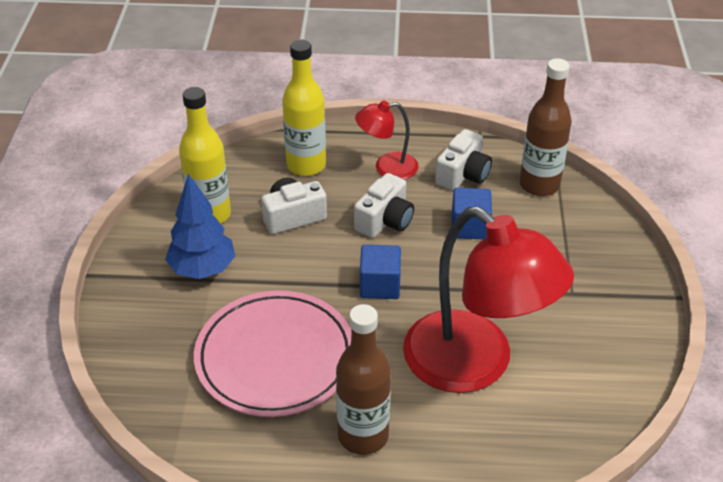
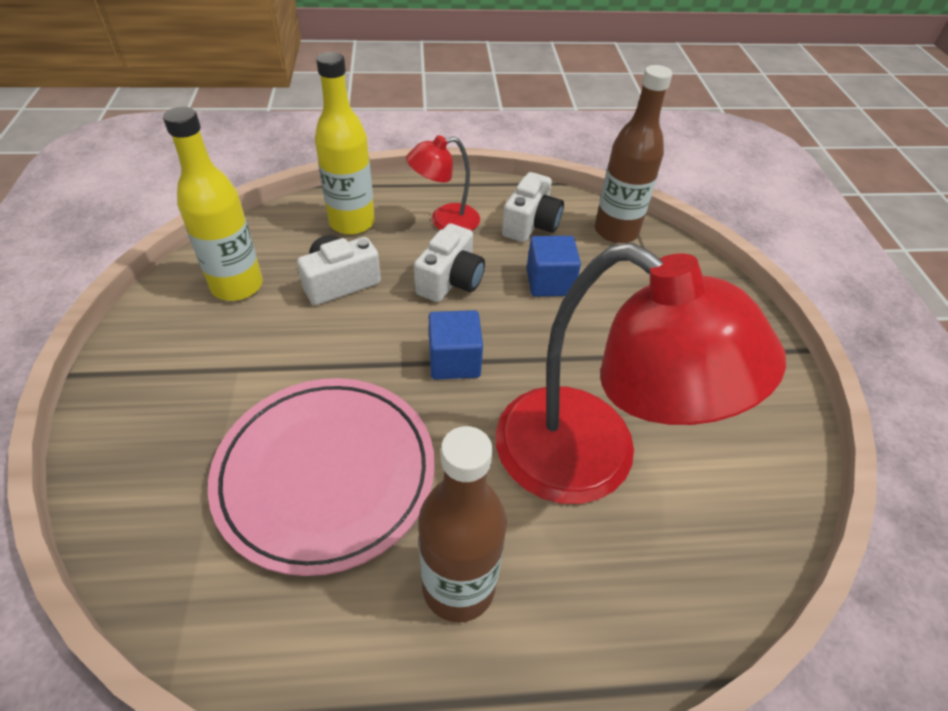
camera: 10 degrees left, 5 degrees up
(203, 269) = (227, 356): blue tree -> none

